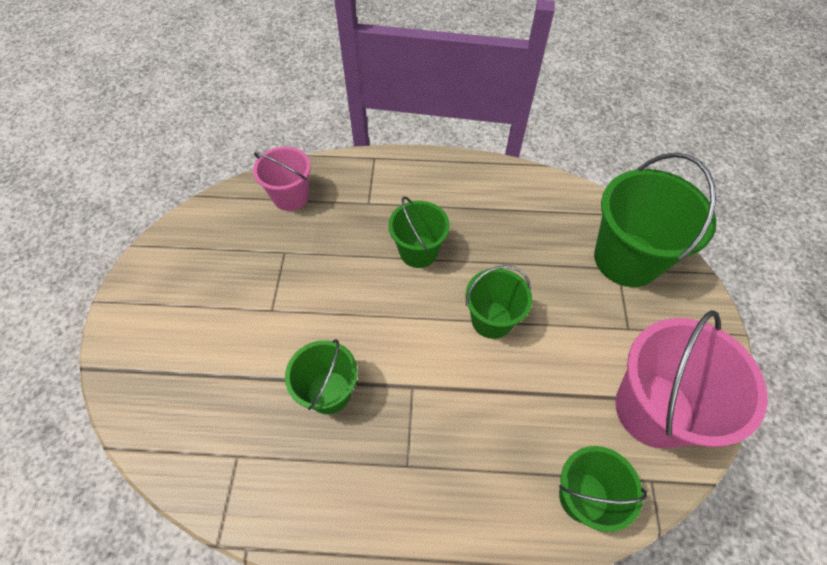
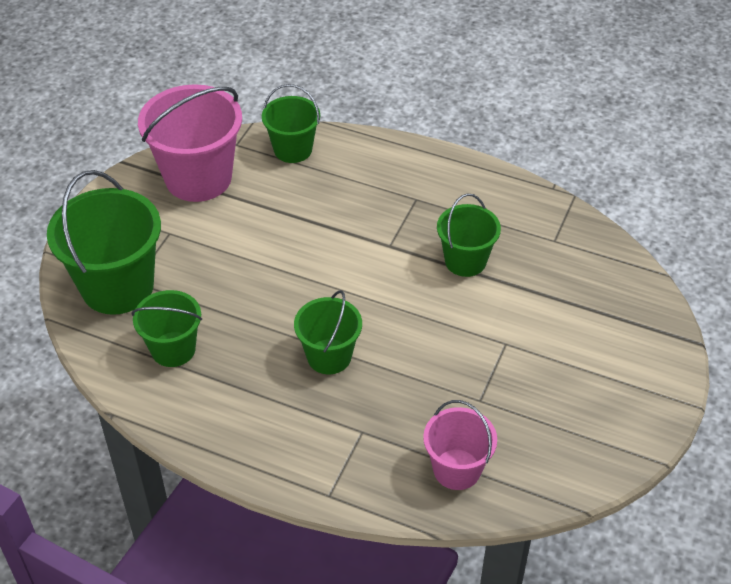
camera: 160 degrees left, 10 degrees down
(491, 320) = (289, 273): green bucket -> green bucket (173, 349)

